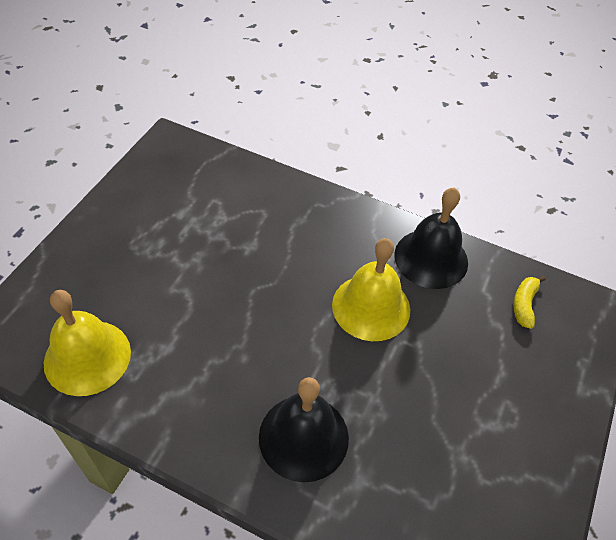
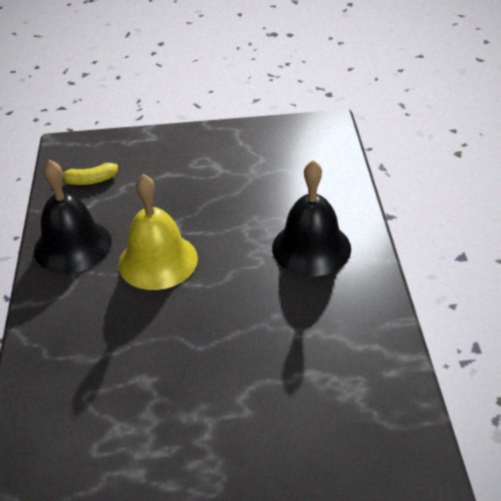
camera: 115 degrees left, 10 degrees down
(87, 357) = (375, 428): yellow bell -> none

